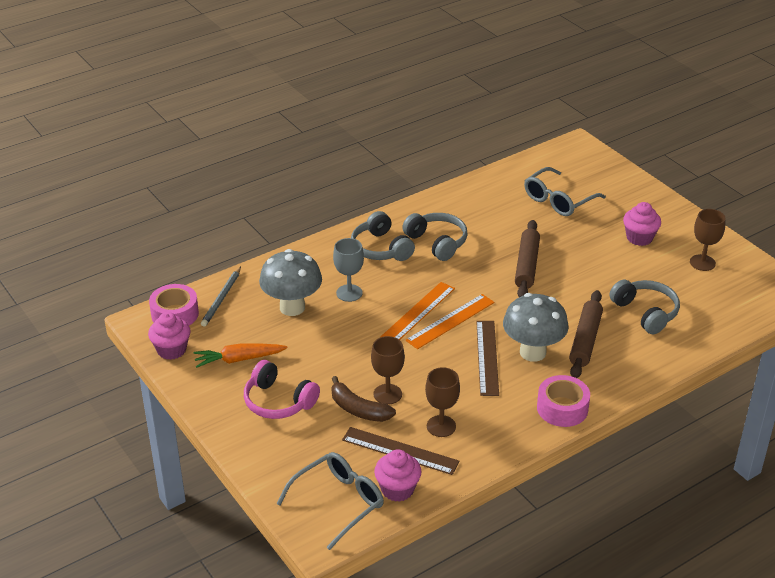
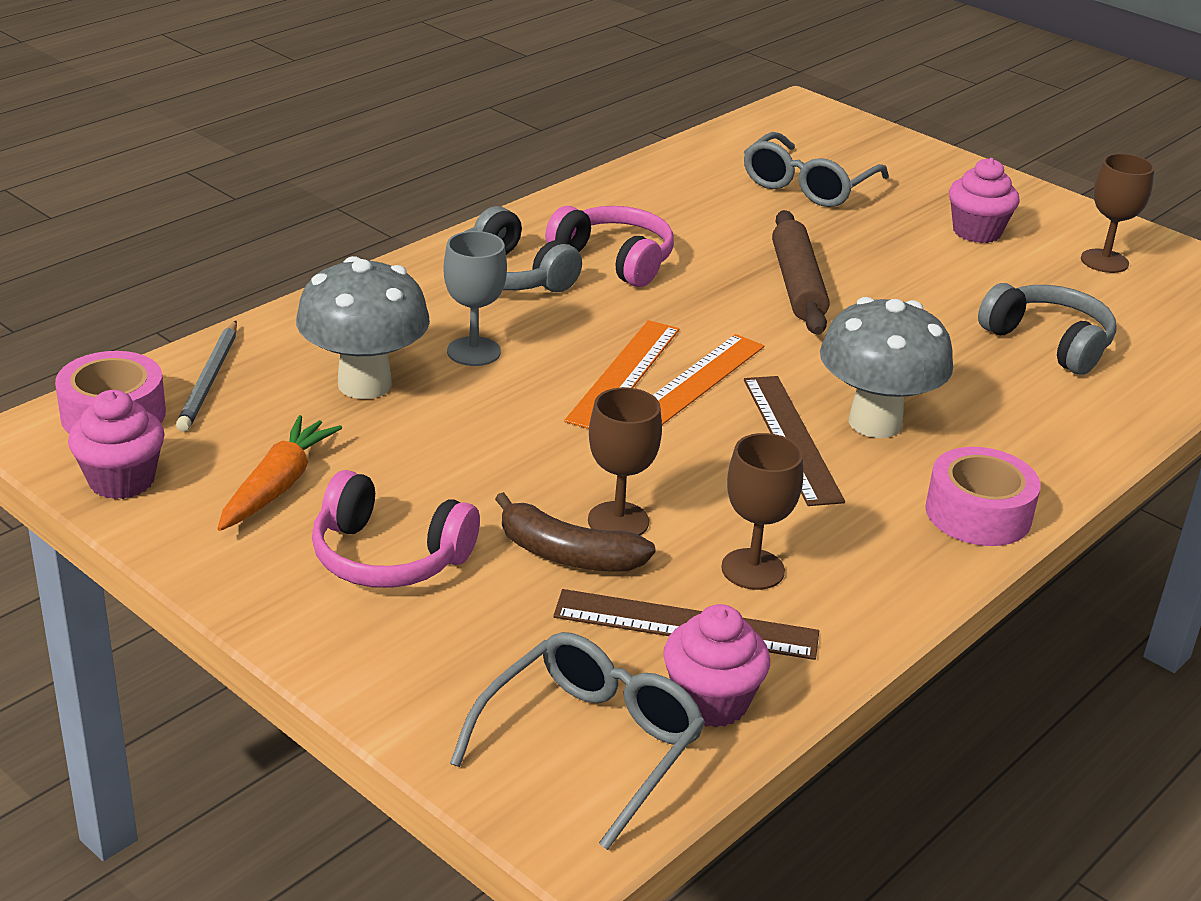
camera: 15 degrees left, 5 degrees down
(239, 359) = (277, 486): orange carrot -> orange carrot turned 135 degrees clockwise
(437, 242) = (614, 260): grey headphones -> pink headphones
(585, 340) = (963, 395): brown rolling pin -> none

